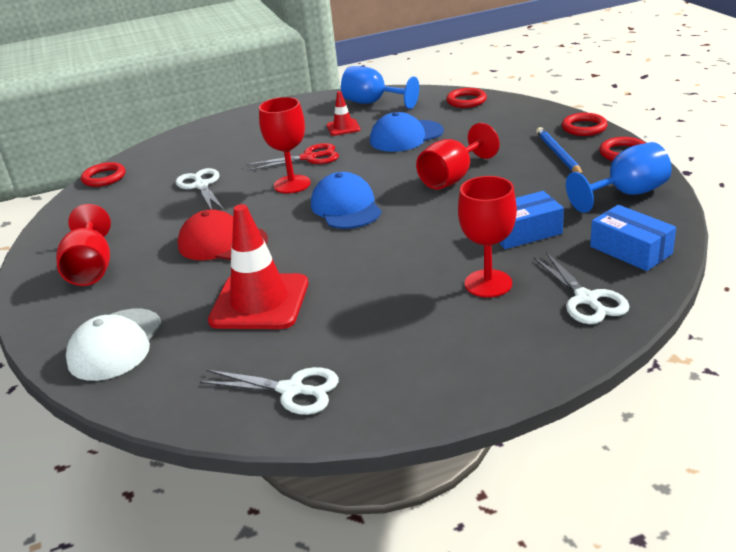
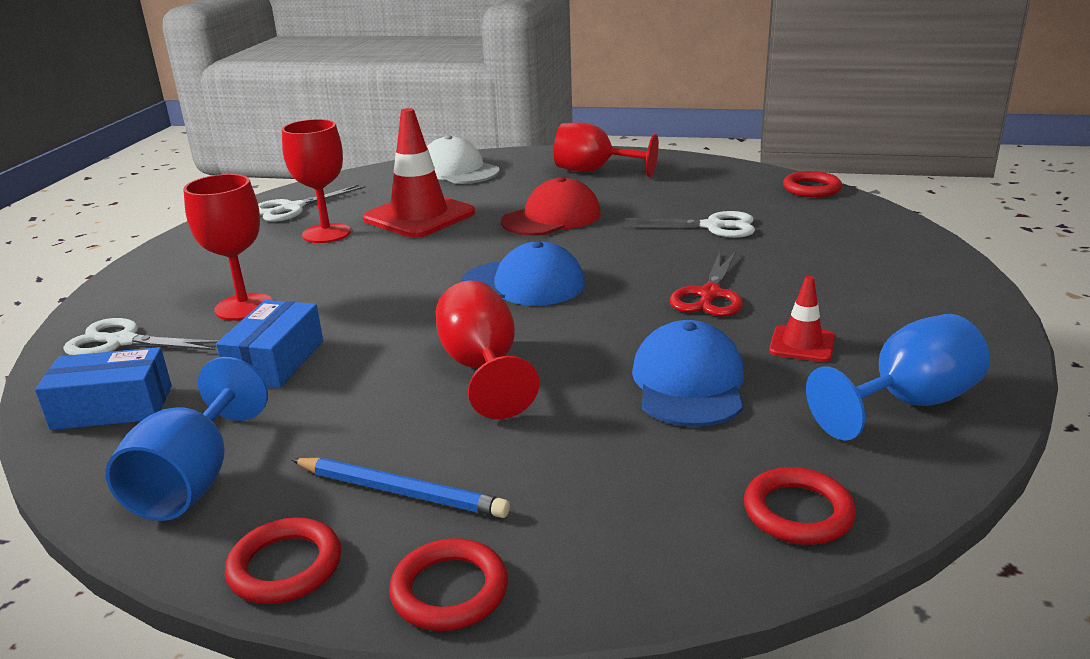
camera: 120 degrees right, 5 degrees down
(292, 184) = (638, 269): red goblet -> red goblet (326, 233)

